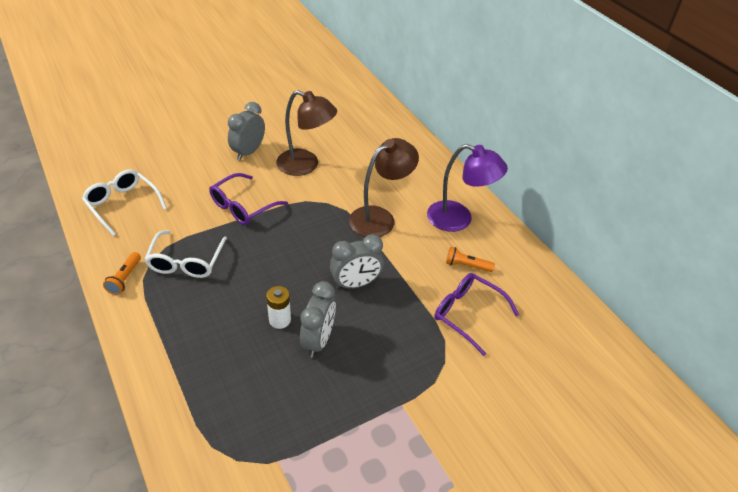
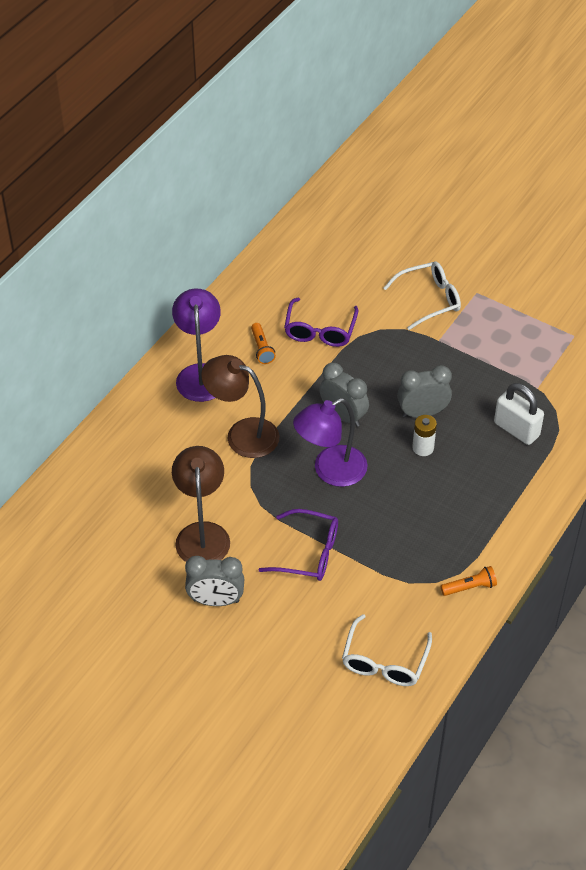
camera: 115 degrees left, 5 degrees up
(186, 262) = (414, 553): white glasses -> white glasses (429, 300)
(242, 406) = (516, 429): none -> white padlock
(304, 250) = (330, 471): none -> purple lamp

